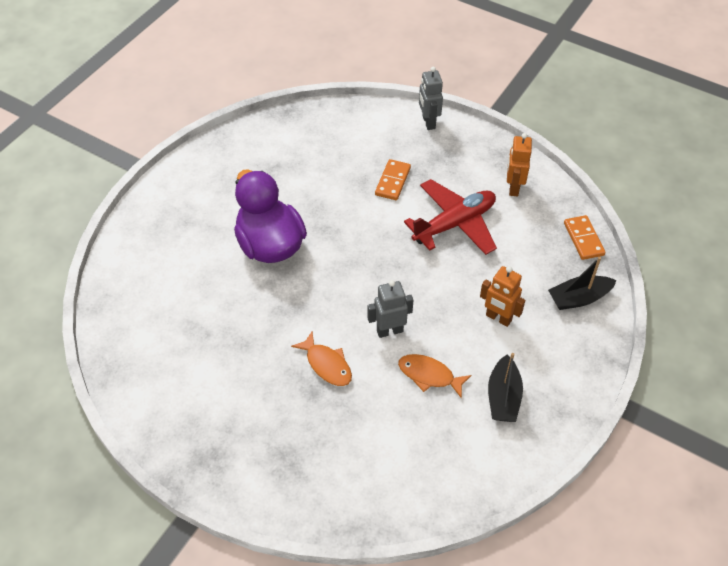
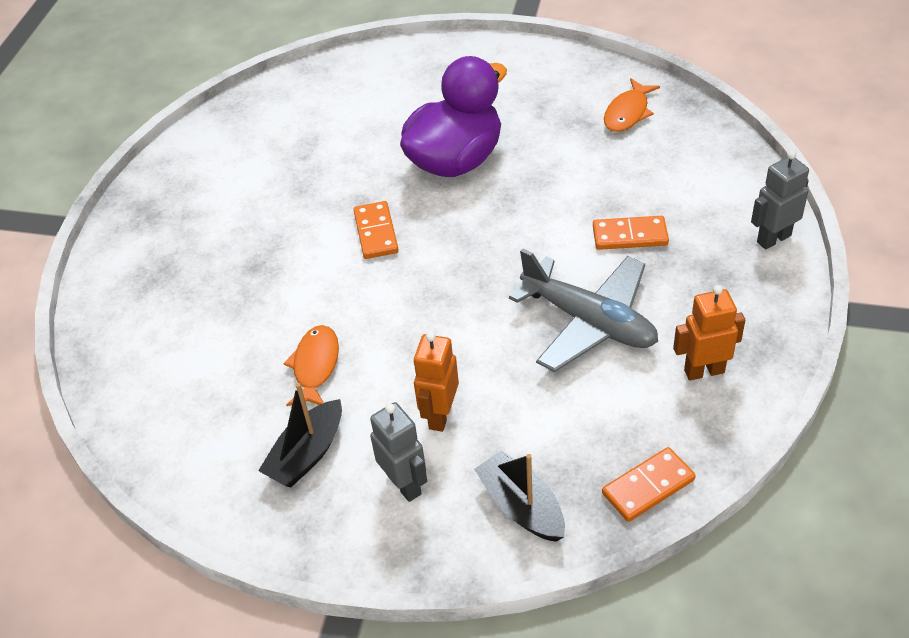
camera: 75 degrees right, 5 degrees down
(318, 309) = (376, 232): none -> orange domino
(327, 364) = (297, 266): orange fish -> orange fish (628, 113)
(389, 330) = (371, 307): grey robot -> grey robot (405, 484)
(454, 224) = (589, 322): red plane -> grey plane
(503, 397) = (307, 454): black boat -> black boat turned 45 degrees counterclockwise

